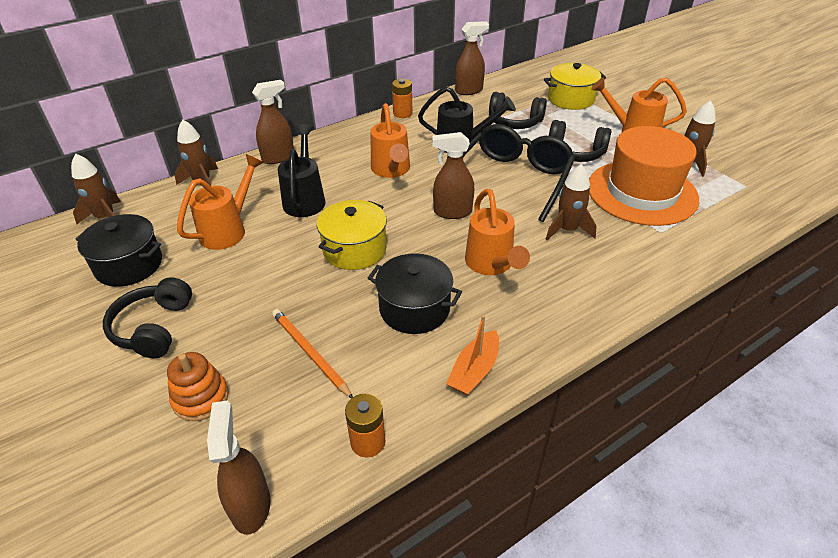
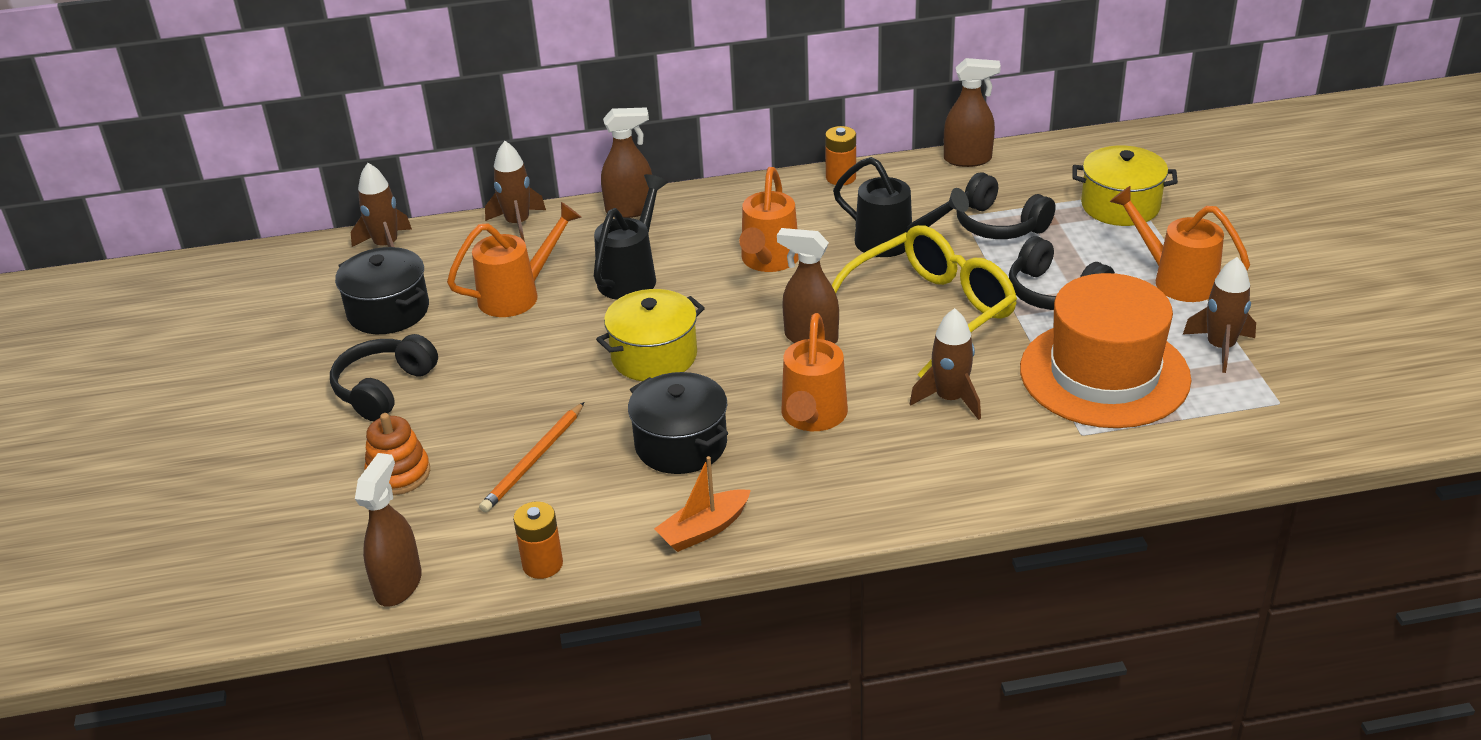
camera: 25 degrees right, 5 degrees down
(310, 353) = (533, 460): orange pencil -> orange pencil turned 135 degrees counterclockwise
(514, 179) = (931, 312): black glasses -> yellow glasses

